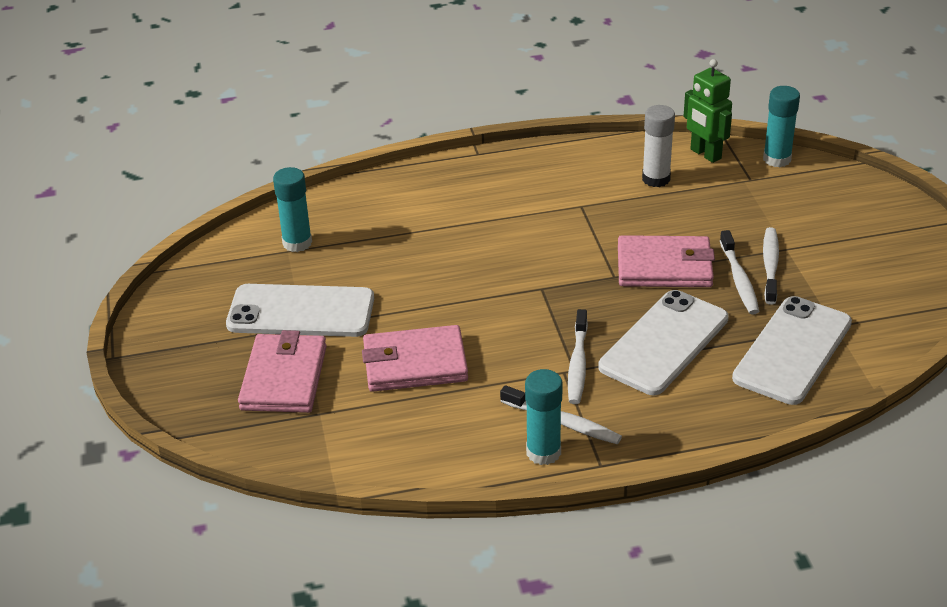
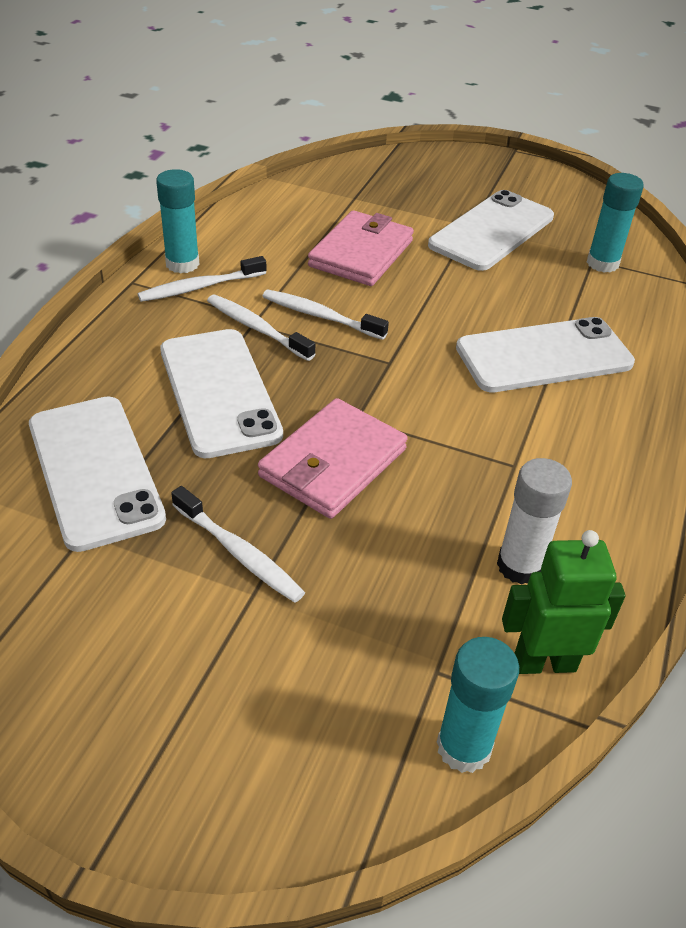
camera: 120 degrees right, 5 degrees up
(284, 378) = (412, 198): pink wallet -> none
(456, 230) = (544, 356): none -> white phone
(739, 279) = (247, 508): white toothbrush -> white toothbrush (321, 316)

